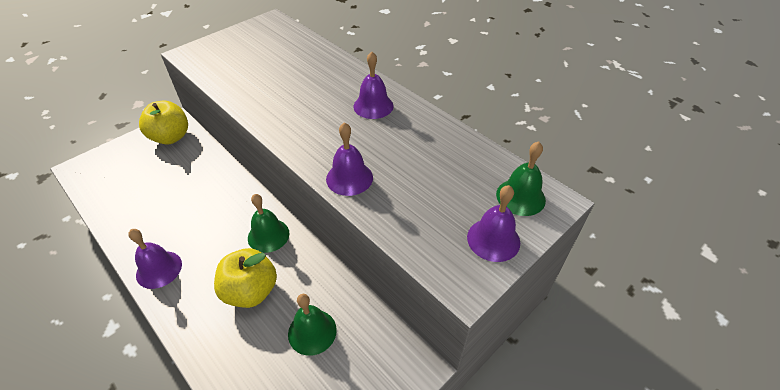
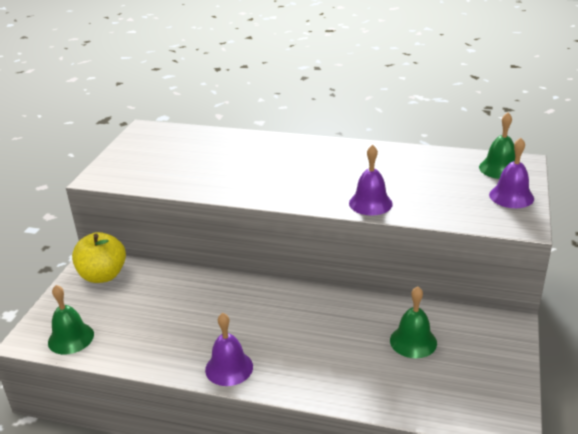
camera: 30 degrees left, 15 degrees down
(251, 291) = (332, 342): yellow apple -> none
(268, 235) = (299, 302): green bell -> green bell (71, 338)
(373, 106) = (326, 156): purple bell -> none

